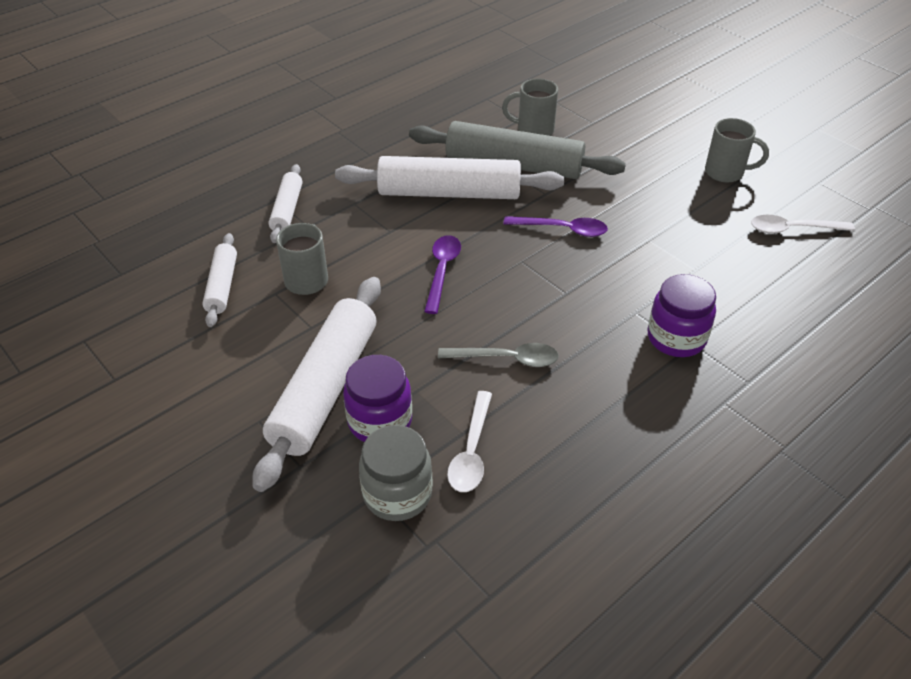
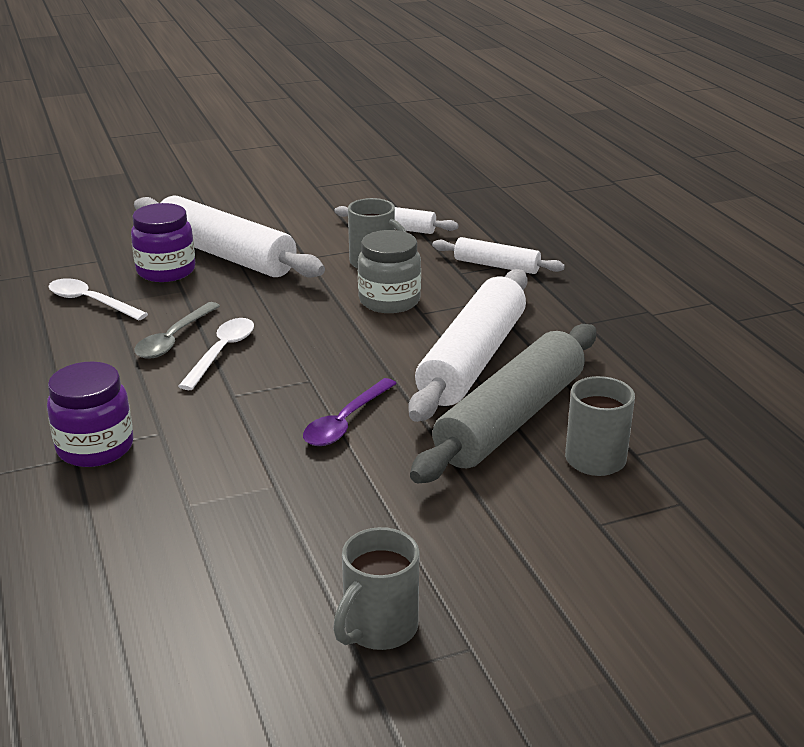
camera: 110 degrees right, 15 degrees down
(397, 494) = (88, 267): grey jar -> grey jar (389, 301)
(442, 271) = (331, 330): purple spoon -> none
(793, 229) = (186, 644): white spoon -> white spoon (222, 352)

